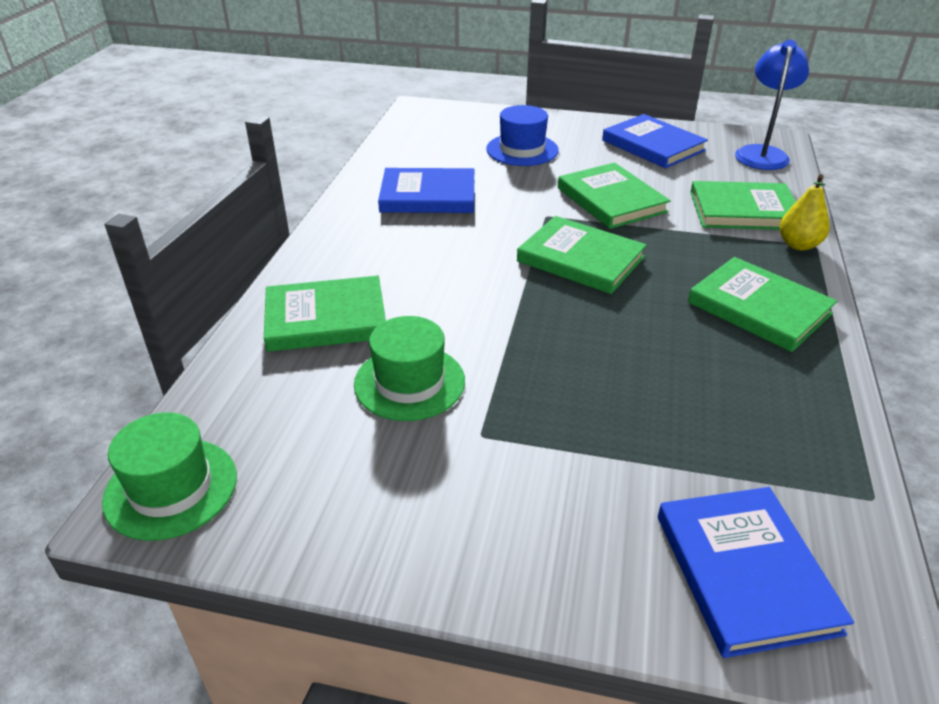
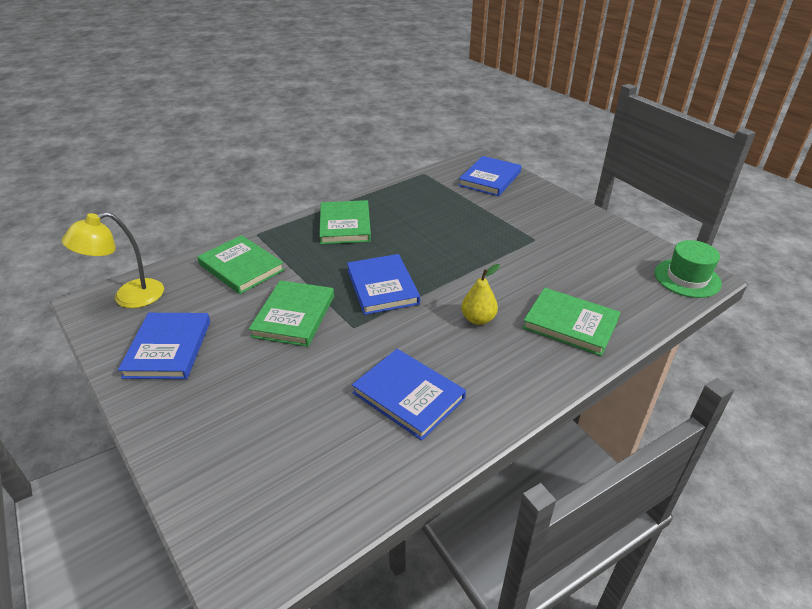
camera: 140 degrees left, 0 degrees up
(409, 382) = (549, 271): green hat -> none
(522, 150) = (262, 409): blue hat -> none
(580, 259) = (382, 287): green book -> blue book
(762, 153) = (128, 297): blue lamp -> yellow lamp
(798, 245) = (263, 238): yellow pear -> yellow pear (478, 319)

